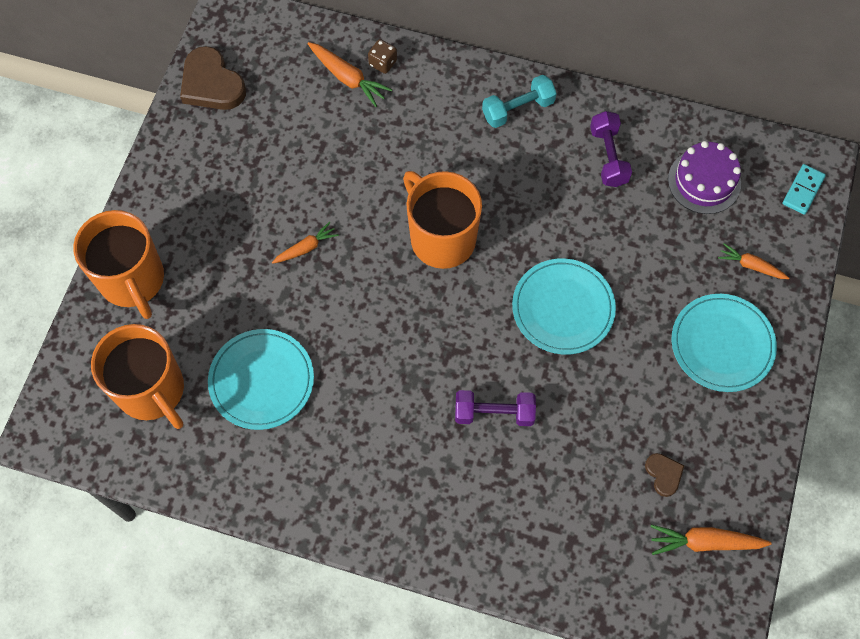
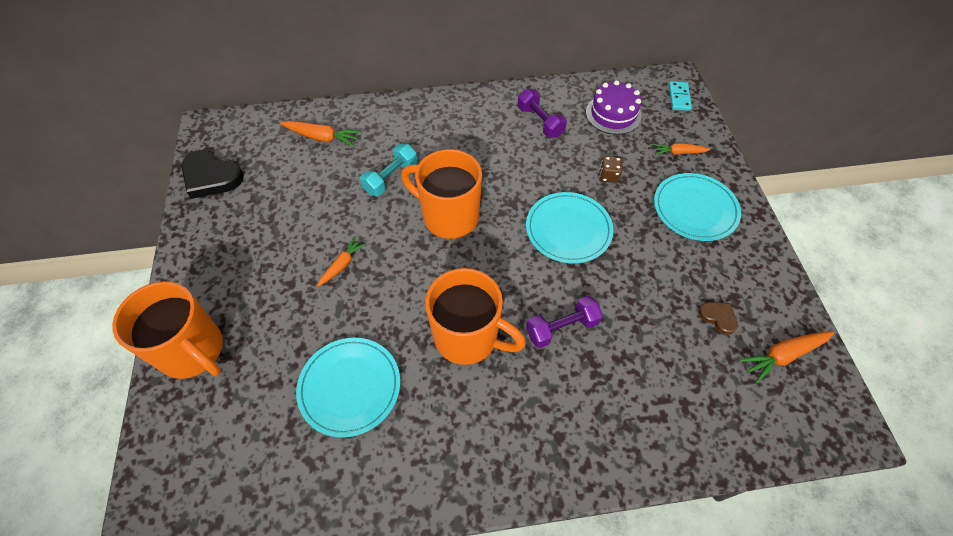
camera: 25 degrees left, 10 degrees down
(152, 390) = (247, 442): orange mug -> orange mug (468, 337)
(211, 84) = (211, 177): brown heart -> black heart
(383, 63) = (345, 120): brown dice -> brown dice (608, 176)
(518, 109) = (459, 115): turquoise dumbbell -> turquoise dumbbell (391, 178)

